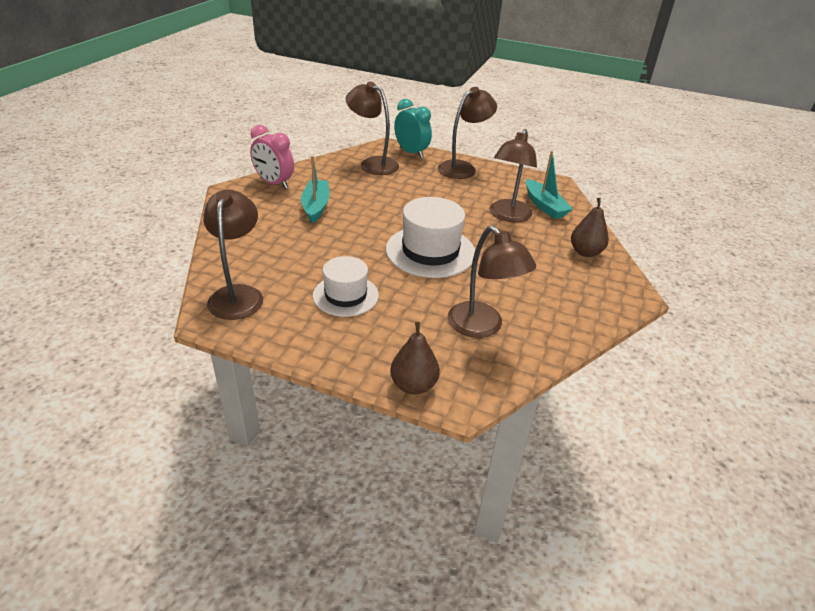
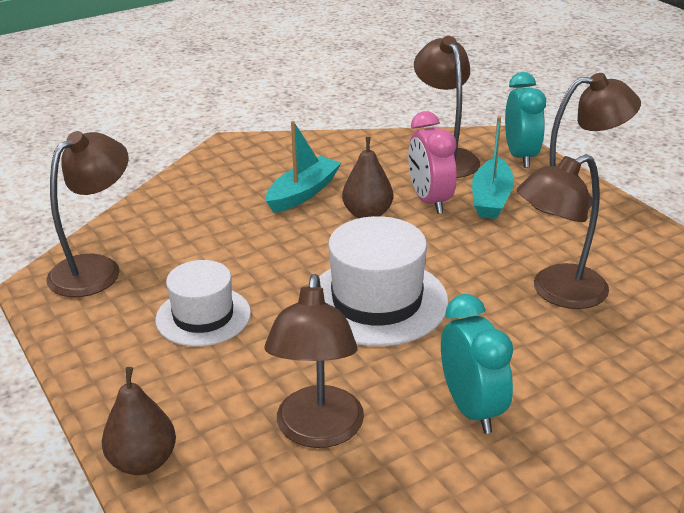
camera: 40 degrees right, 5 degrees down
(274, 183) = (289, 149): pink clock -> pink clock (429, 201)
(536, 285) = (472, 409): none -> turquoise clock
(544, 206) = (642, 297): turquoise boat -> turquoise boat (491, 198)
(585, 252) = (622, 394): brown pear -> brown pear (367, 214)

